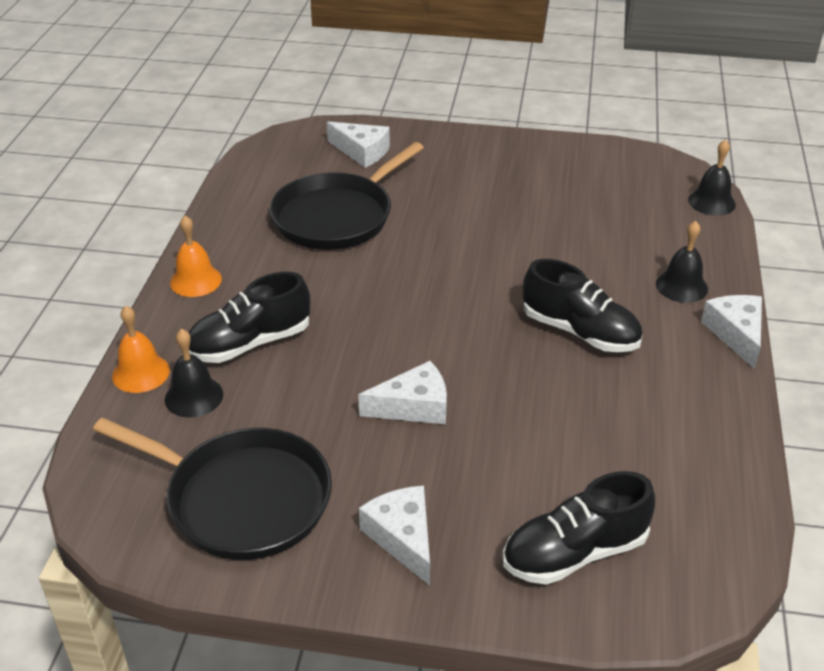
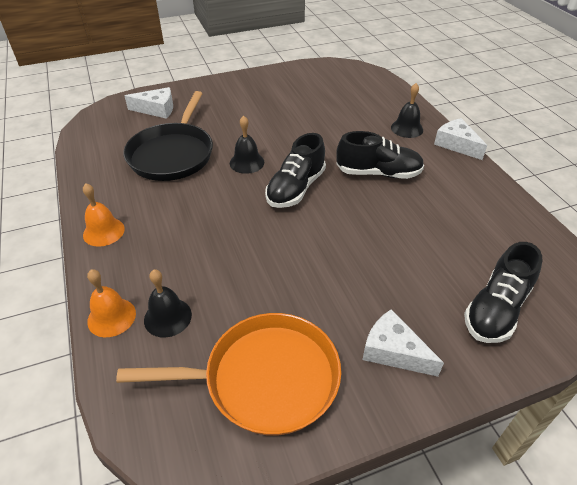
camera: 30 degrees left, 5 degrees up
(242, 499) = (265, 378): black pan -> orange pan
(250, 343) = (179, 261): black shoe -> black shoe (296, 188)
(414, 406) = (324, 258): white cheese -> none
(711, 202) = (380, 79): black bell -> black bell (247, 162)

